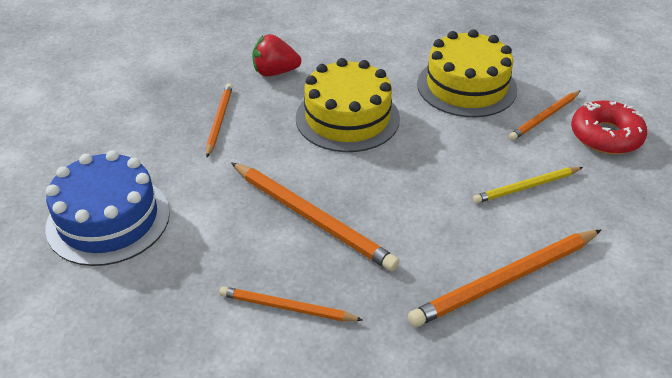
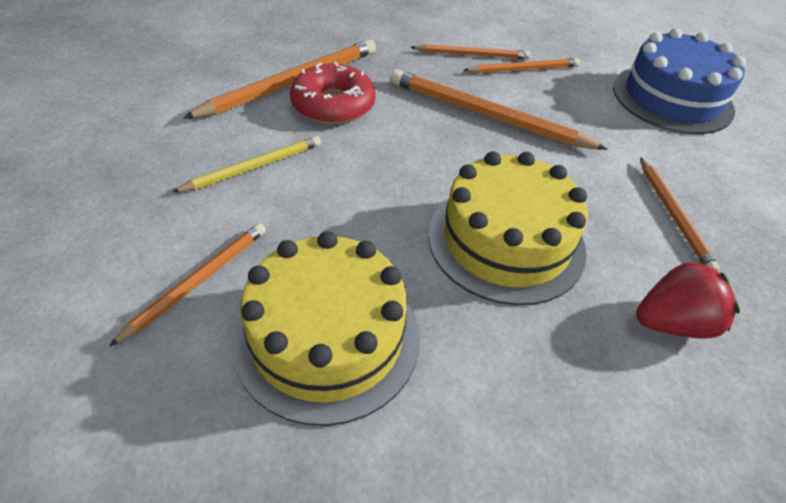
camera: 165 degrees right, 5 degrees up
(238, 276) = (523, 69): none -> orange pencil
(605, 136) = (109, 256): red donut -> red donut (333, 105)

